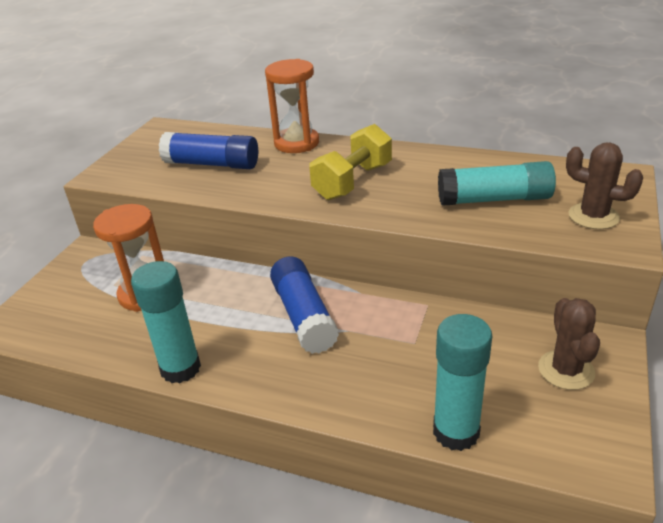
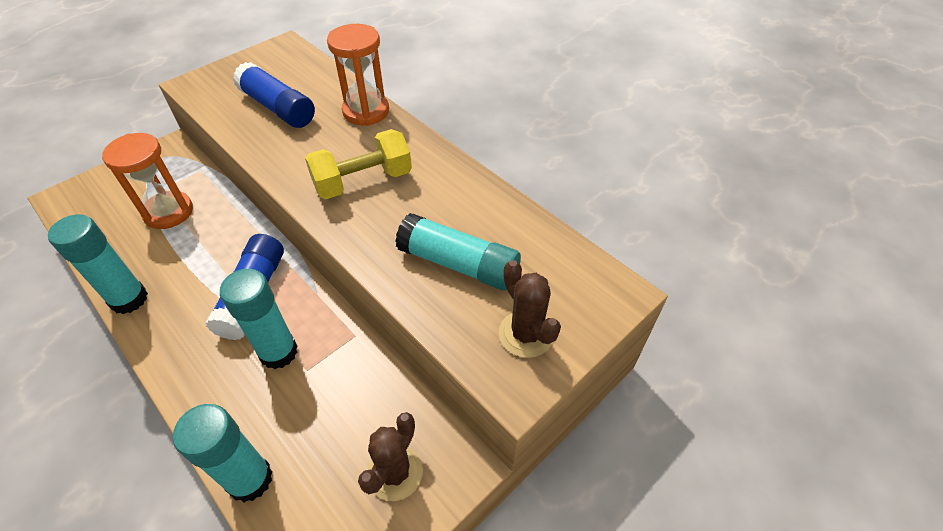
camera: 25 degrees right, 15 degrees up
(375, 342) = (278, 352): none -> turquoise glue stick

